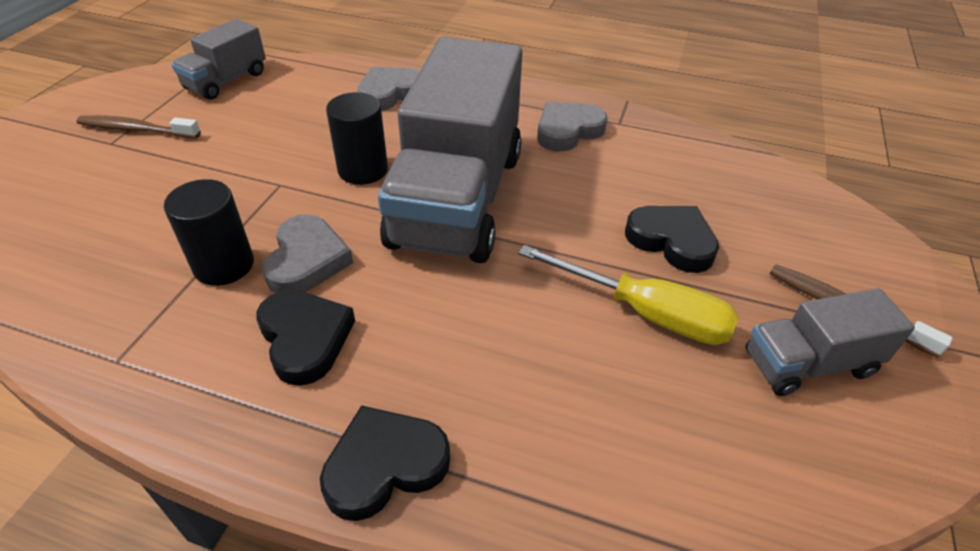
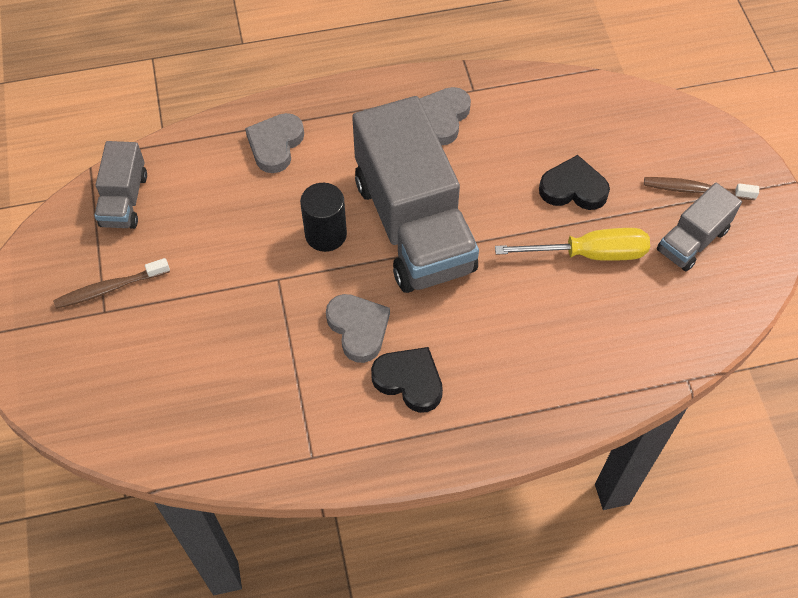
camera: 30 degrees left, 15 degrees up
(224, 265) = (308, 362): black cylinder -> none
(385, 465) = (517, 424): black heart -> none

